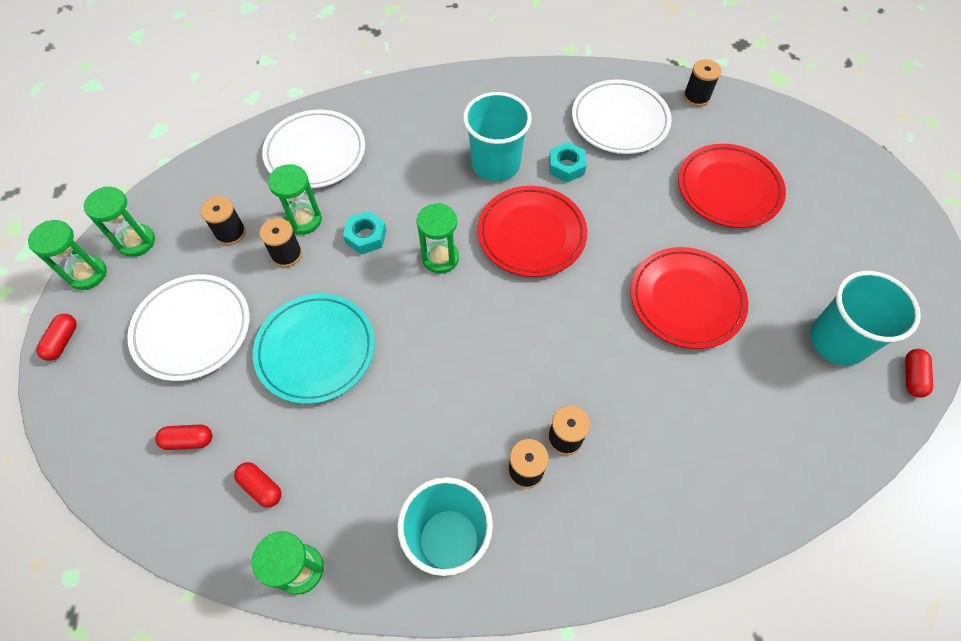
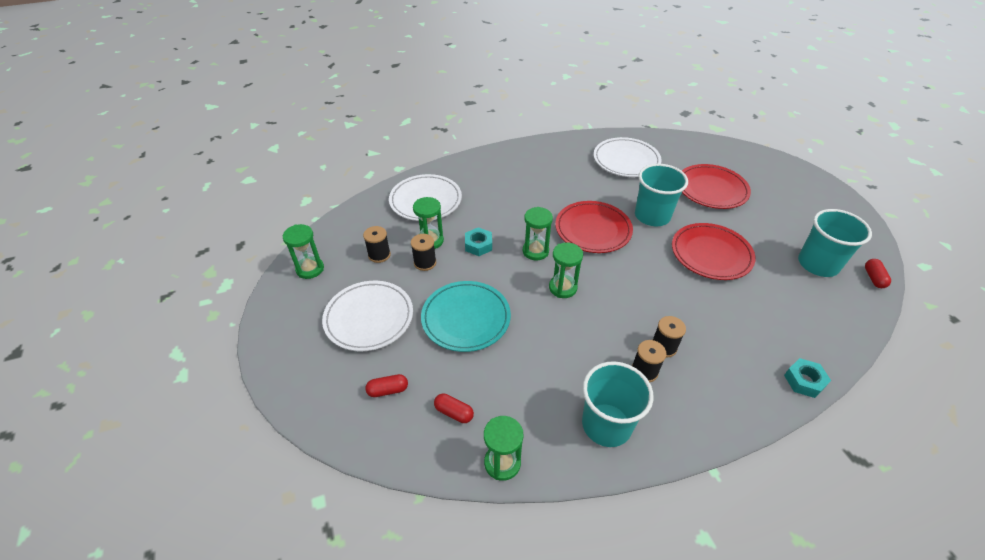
camera: 10 degrees left, 15 degrees down
(63, 341) = (270, 339): red capsule -> none
(87, 274) = (277, 294): green hourglass -> green hourglass (562, 288)
(495, 164) = (553, 193): turquoise cup -> turquoise cup (652, 216)
(566, 166) = (601, 189): turquoise nut -> turquoise nut (804, 381)
(696, 97) = (669, 143): black spool -> none

